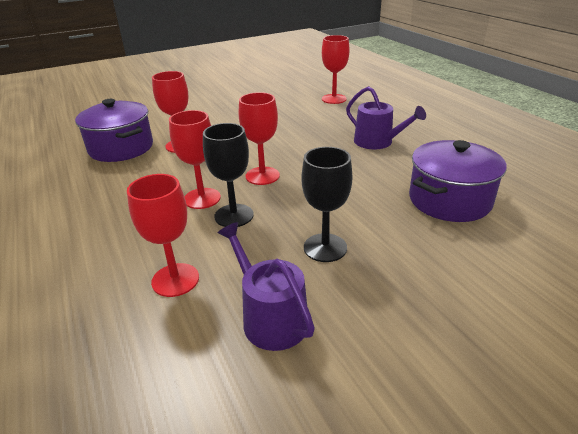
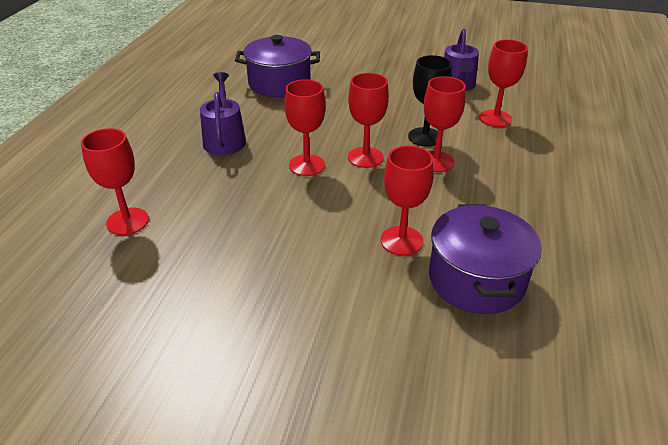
camera: 140 degrees left, 5 degrees up
(295, 153) = (307, 165): none -> red goblet
(325, 247) = (392, 96): black goblet -> none

